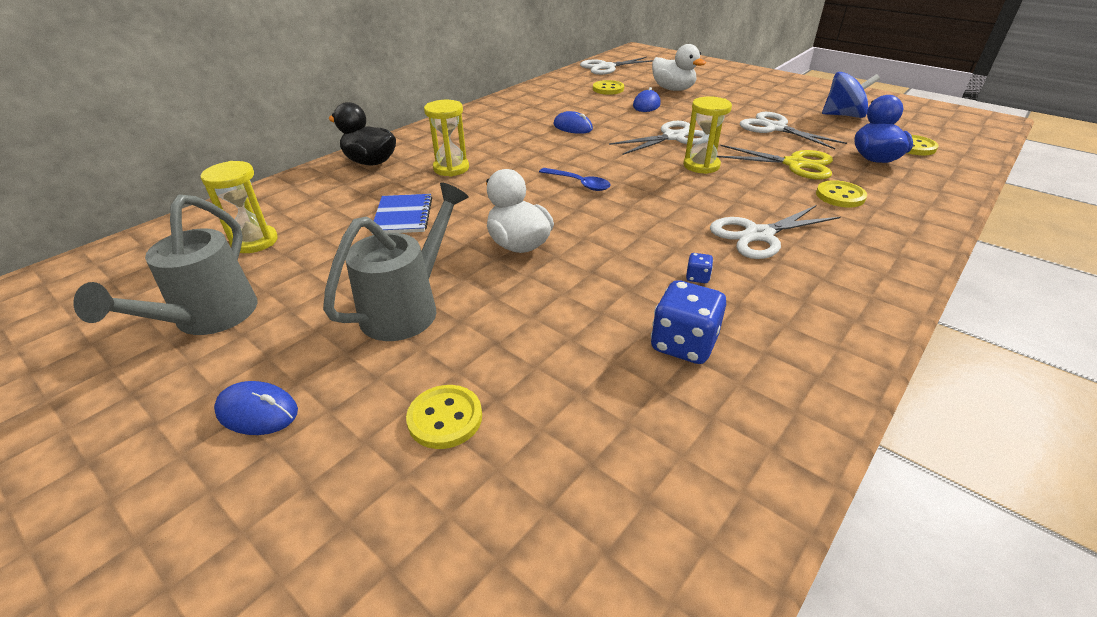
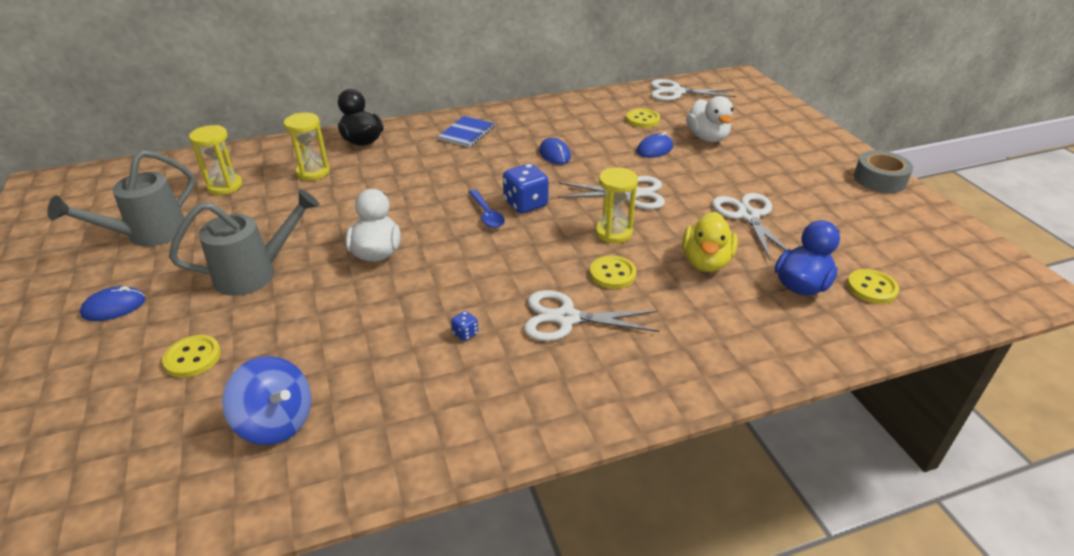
camera: 30 degrees right, 0 degrees up
(257, 411) = (114, 307): blue mouse -> blue mouse turned 75 degrees counterclockwise
(403, 216) = (330, 198): blue notebook -> blue notebook (467, 133)
(451, 168) = (410, 166): yellow hourglass -> yellow hourglass (313, 172)
(683, 344) = (385, 379): blue dice -> blue dice (525, 204)
(794, 164) = (706, 262): yellow scissors -> yellow duck
(818, 86) = (880, 179): none -> grey tape
(840, 196) = (699, 311): yellow button -> yellow button (612, 274)
(843, 115) = (850, 224): blue spinning top -> blue spinning top (276, 422)

